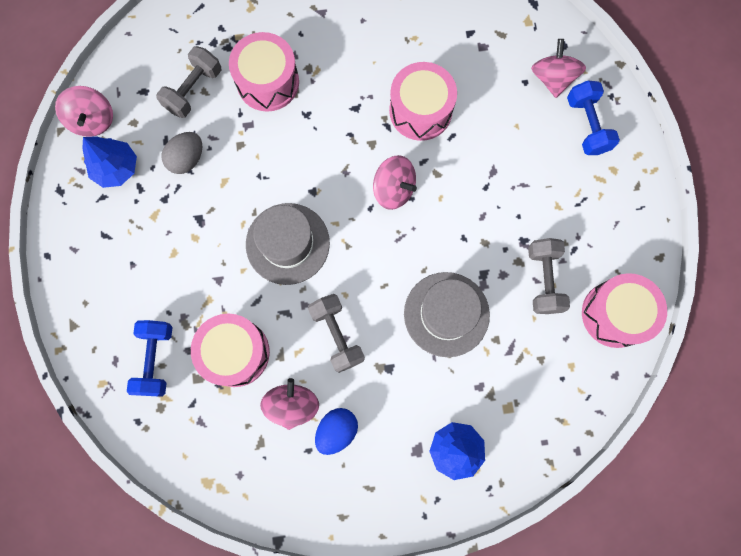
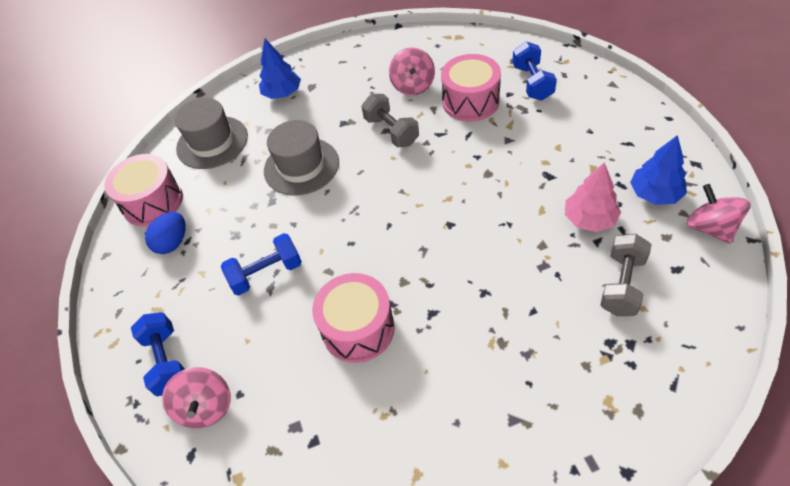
camera: 175 degrees right, 25 degrees down
(187, 159) = (589, 219): grey egg -> pink tree
(268, 82) = (542, 315): pink drum -> none
(287, 243) = (458, 179): grey hat -> grey hat (212, 142)
(337, 430) = (374, 81): blue egg -> blue egg (173, 243)
(393, 189) = (369, 246): pink spinning top -> none
(495, 187) = (266, 273): none -> blue dumbbell
(544, 280) = (216, 211): grey dumbbell -> none

